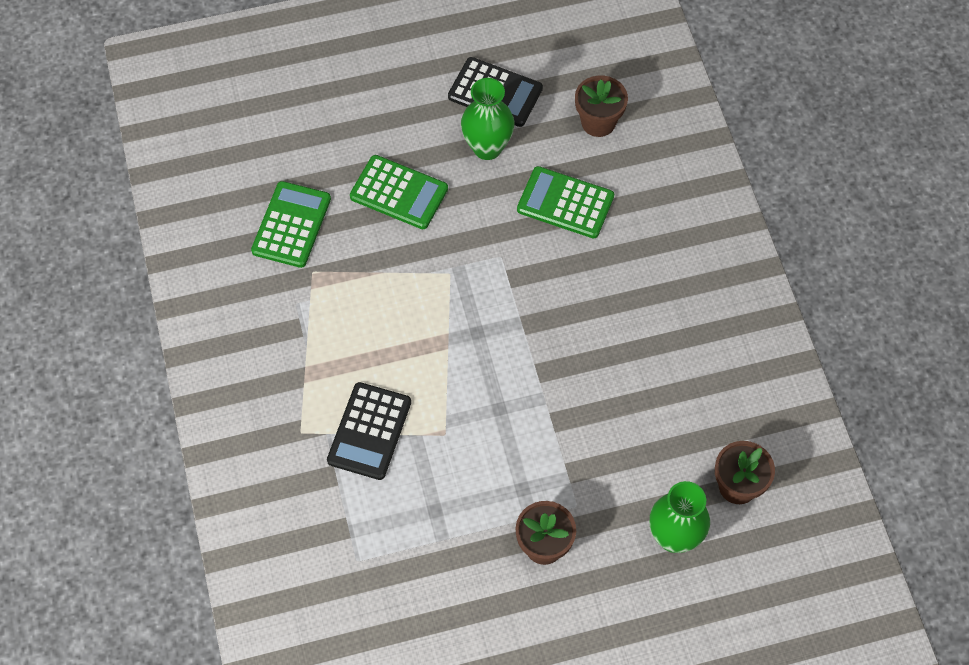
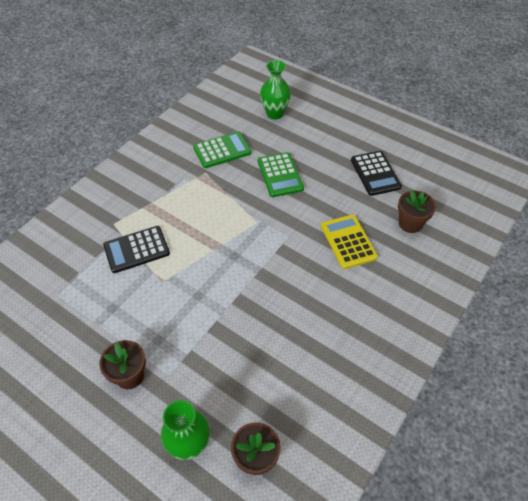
camera: 50 degrees right, 10 degrees down
(487, 147) = (342, 190): green vase -> green vase (275, 114)
(565, 203) = (348, 242): green calculator -> yellow calculator

